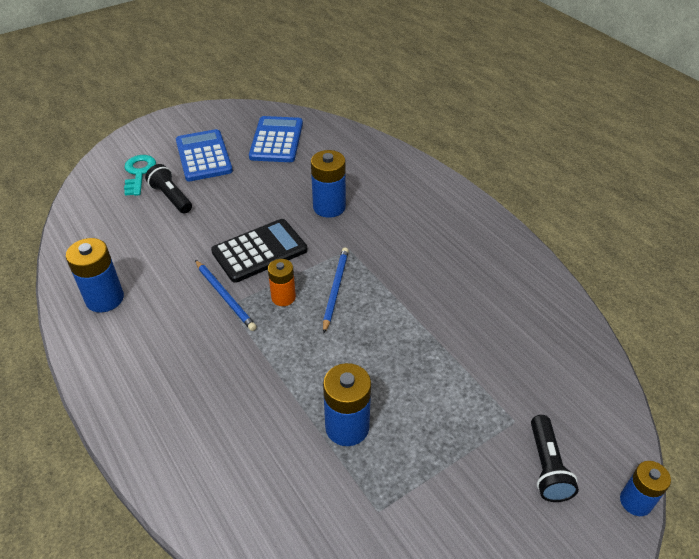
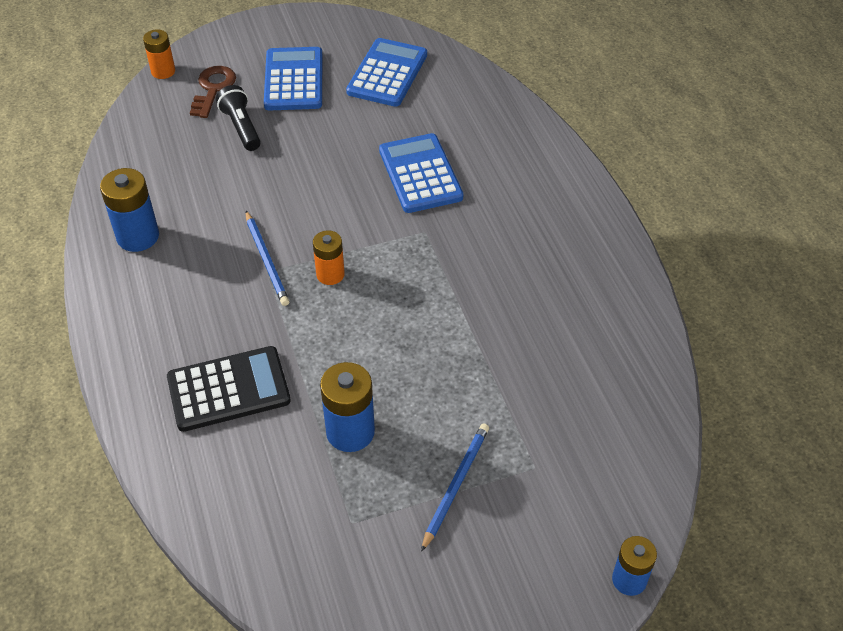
camera: 15 degrees right, 5 degrees up
(92, 167) = (163, 71): none -> orange battery
(139, 173) = (213, 89): turquoise key -> brown key
(259, 251) = (321, 214): black calculator -> black calculator (228, 390)
(329, 207) = (420, 174): blue battery -> blue calculator
(335, 289) = (392, 277): blue pencil -> blue pencil (456, 485)
(547, 466) = (548, 522): black flashlight -> none

